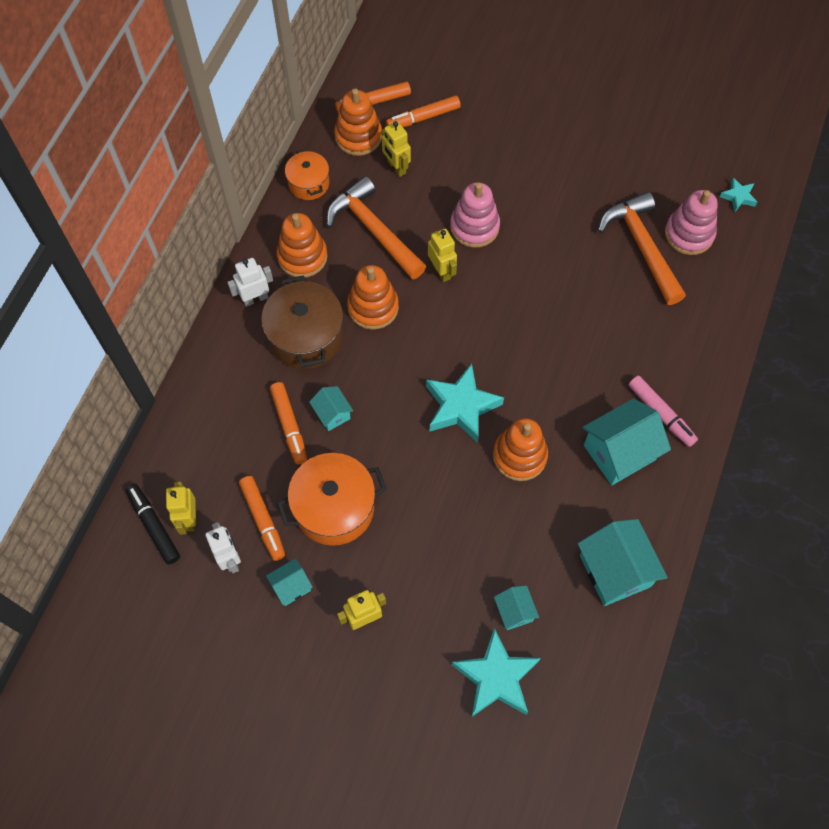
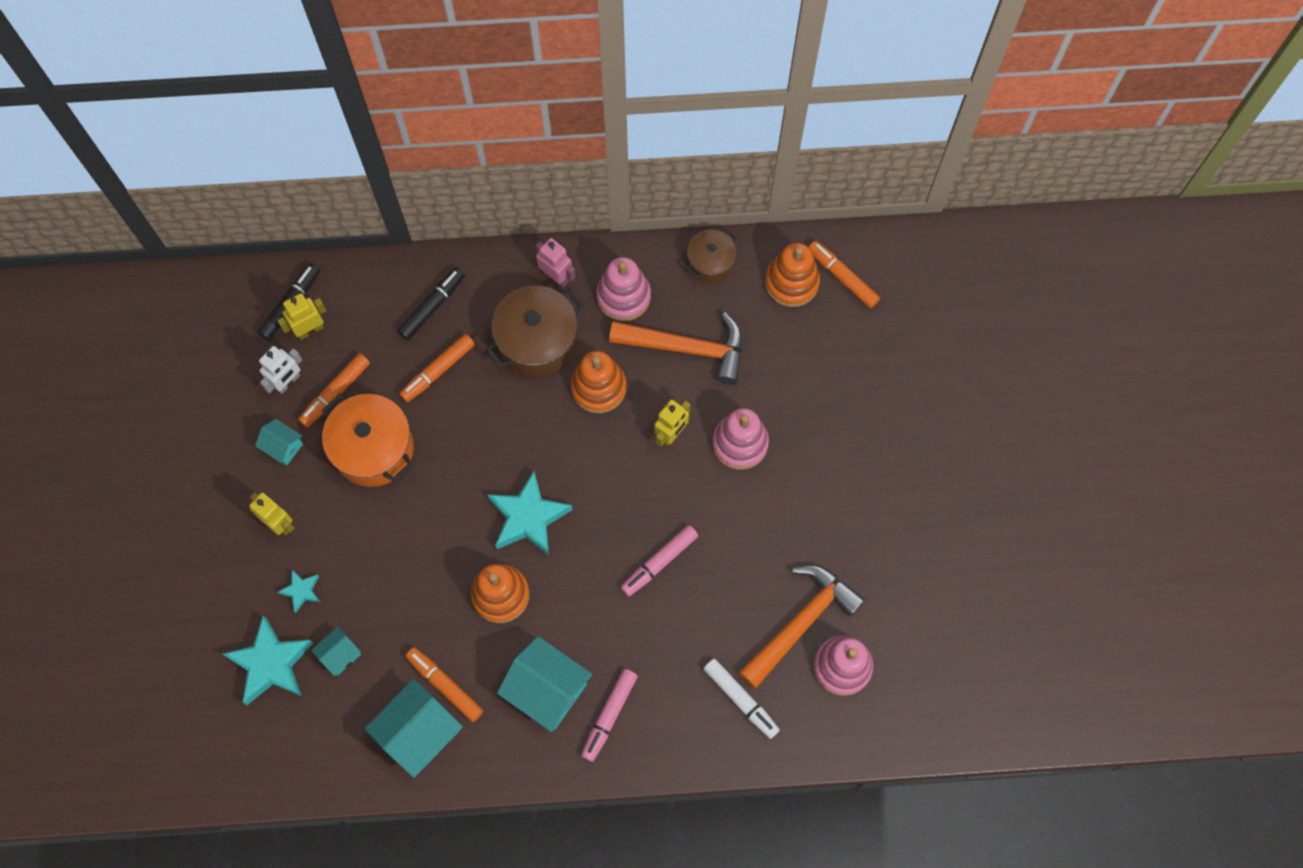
camera: 65 degrees right, 5 degrees up
(226, 406) = (432, 306): none -> black marker
(255, 298) = (556, 276): white robot -> pink robot
(302, 256) = (623, 296): orange stacking toy -> pink stacking toy
(309, 183) = (710, 262): orange pot -> brown pot
(332, 414) = (467, 403): turquoise house -> none
(374, 230) = (687, 348): orange hammer -> orange hammer turned 75 degrees clockwise
(396, 167) = (773, 336): yellow robot -> none
(423, 118) = (849, 334): orange marker -> orange marker (445, 685)
(547, 324) = (659, 562): none -> pink marker
(686, 313) = (740, 699): none -> white marker
(738, 197) = (919, 703): turquoise star -> turquoise star (301, 591)

